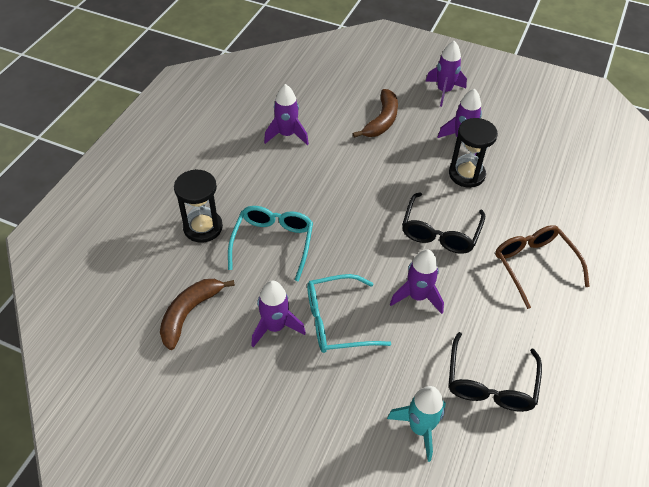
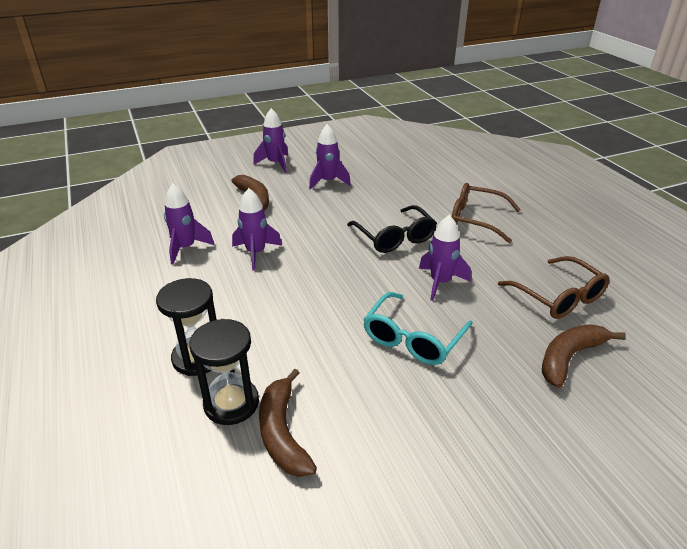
camera: 45 degrees left, 15 degrees down
(273, 243) = (282, 324): turquoise glasses -> none
(275, 327) = (374, 380): purple rocket -> purple rocket (256, 253)
(420, 428) = (569, 358): turquoise rocket -> brown banana
(466, 174) = (361, 198): black hourglass -> black hourglass (231, 403)
(490, 383) = (558, 297): black glasses -> brown glasses

